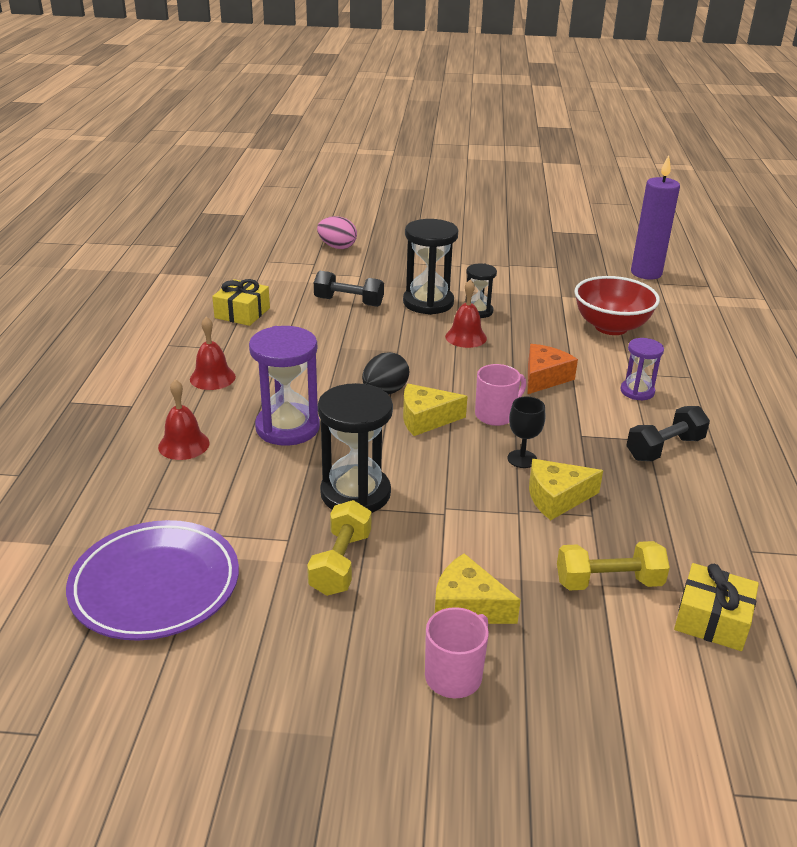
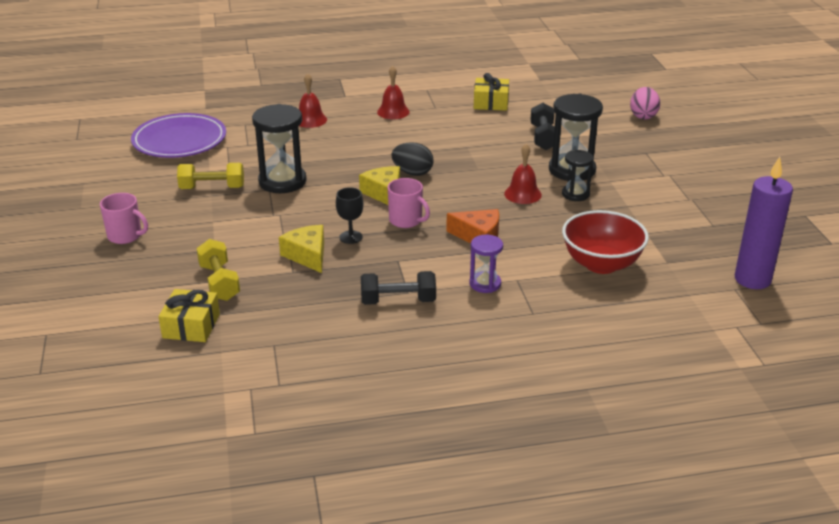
camera: 75 degrees right, 0 degrees up
(287, 427) = (346, 147): purple hourglass -> none
(467, 606) = (184, 233): yellow cheese -> none
(664, 448) = (398, 301): black dumbbell -> black dumbbell turned 45 degrees counterclockwise

